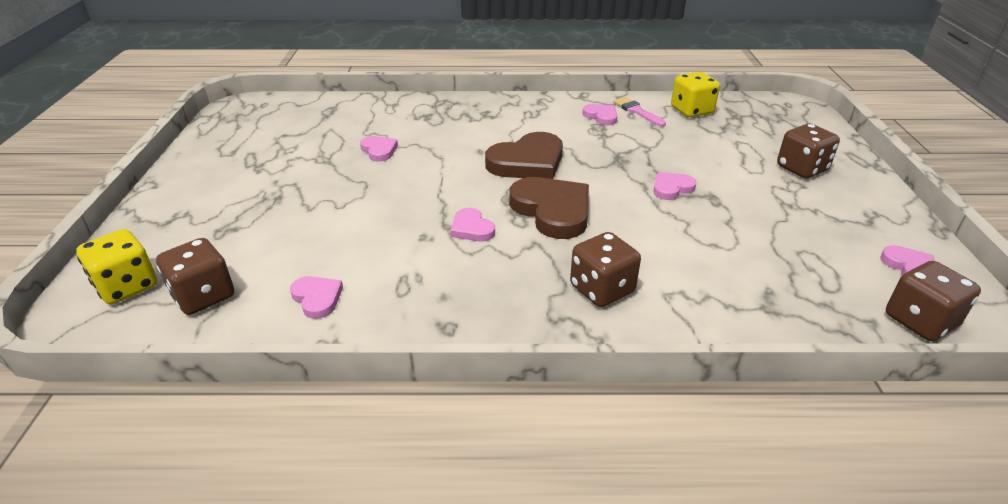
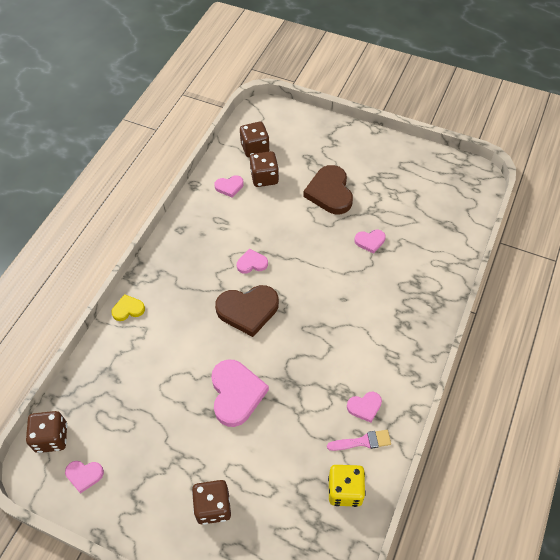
camera: 115 degrees right, 20 degrees up
(127, 286) = (277, 124): yellow dice -> none
(527, 162) = (313, 321): brown heart -> brown heart (330, 192)
(602, 289) = (166, 301): brown dice -> brown dice (264, 178)
(653, 327) = (128, 309): none -> yellow heart
(672, 188) = (236, 394): pink heart -> pink heart, size x1.93

